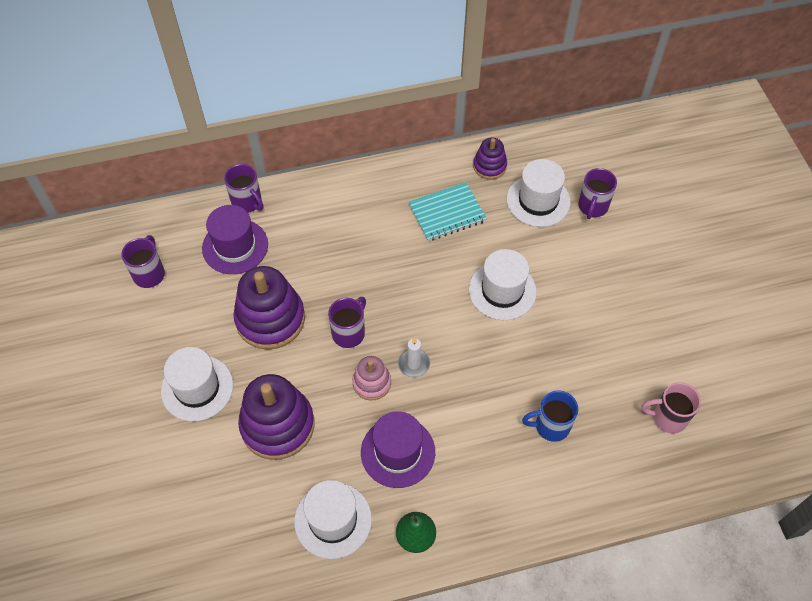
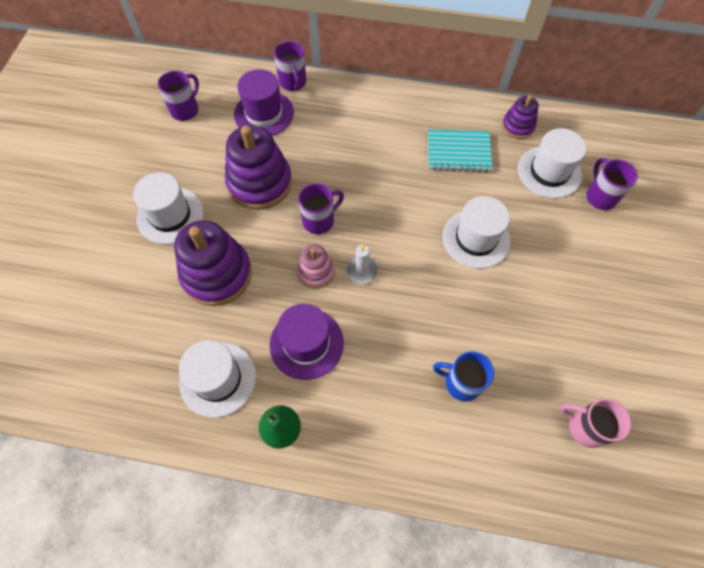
camera: 25 degrees right, 5 degrees up
(592, 207) = (600, 196): purple mug -> purple mug turned 120 degrees clockwise

